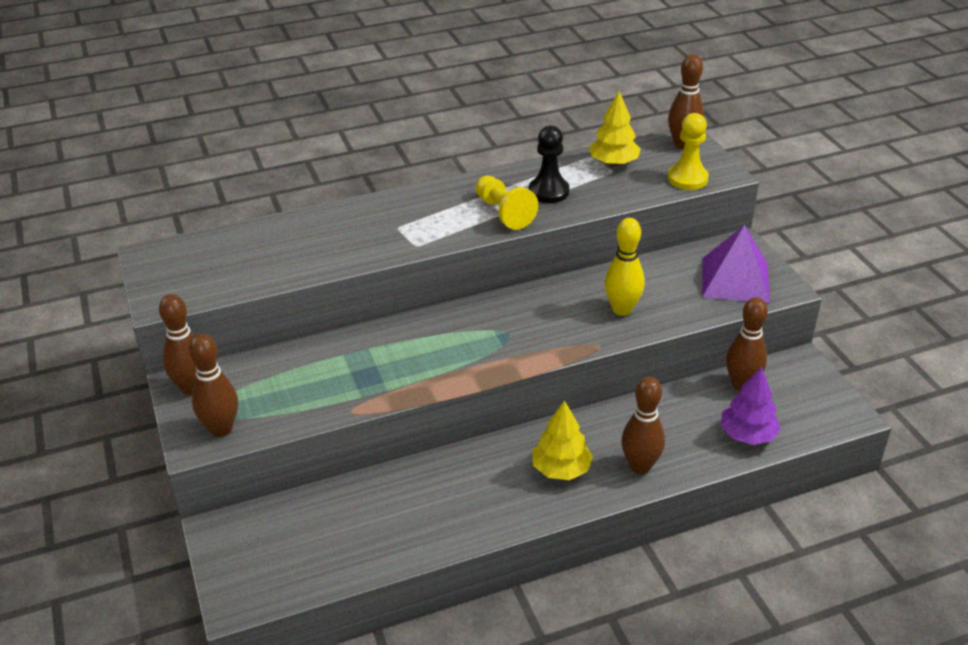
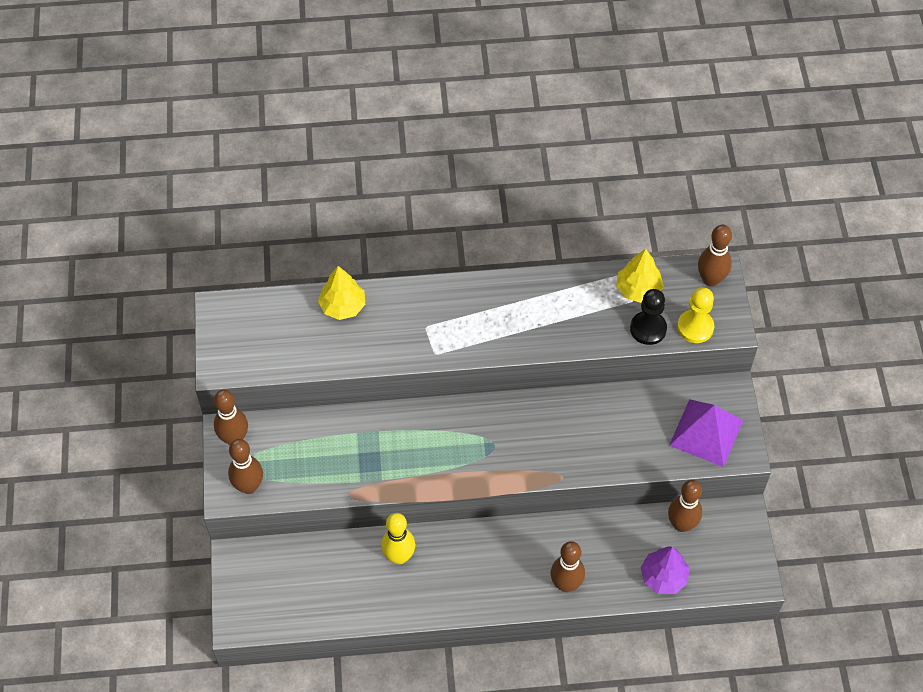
camera: 15 degrees right, 20 degrees up
(503, 212) = (519, 331): yellow pawn -> none
(548, 191) = (567, 313): black pawn -> black pawn (648, 329)
(561, 469) = (504, 570): yellow tree -> yellow tree (342, 306)
(622, 309) = (596, 442): yellow bowling pin -> yellow bowling pin (399, 556)

